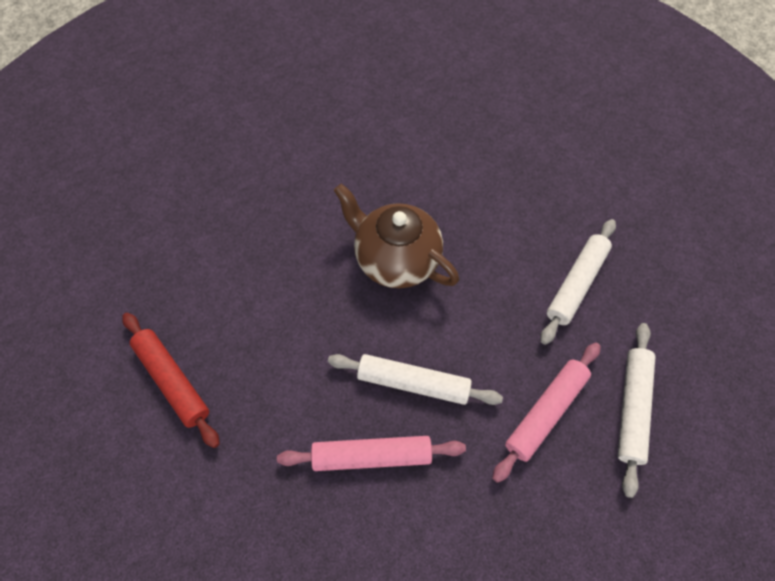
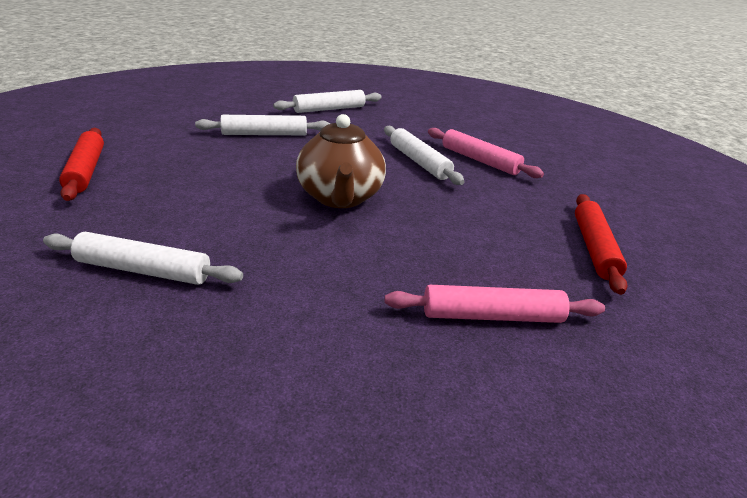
camera: 135 degrees left, 30 degrees down
(390, 112) = (143, 270): none -> white rolling pin
(545, 412) = (368, 126): pink rolling pin -> pink rolling pin (492, 316)
(560, 127) = (86, 171): none -> red rolling pin

